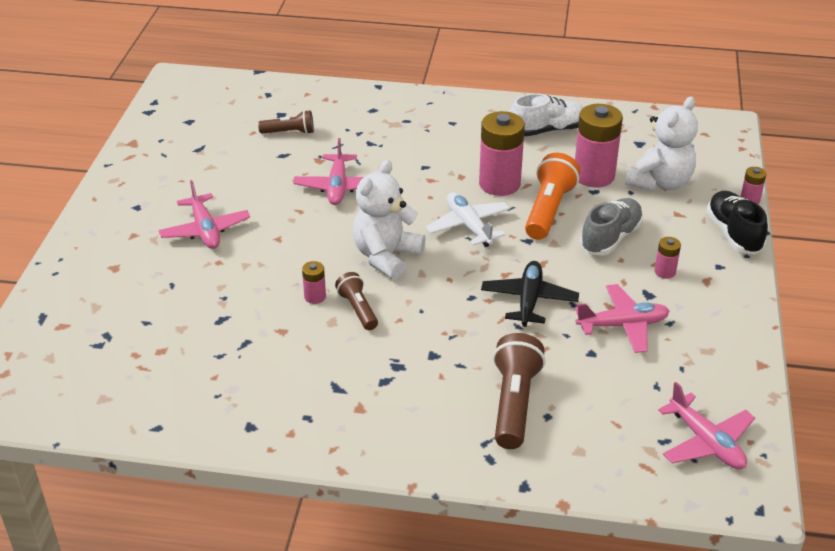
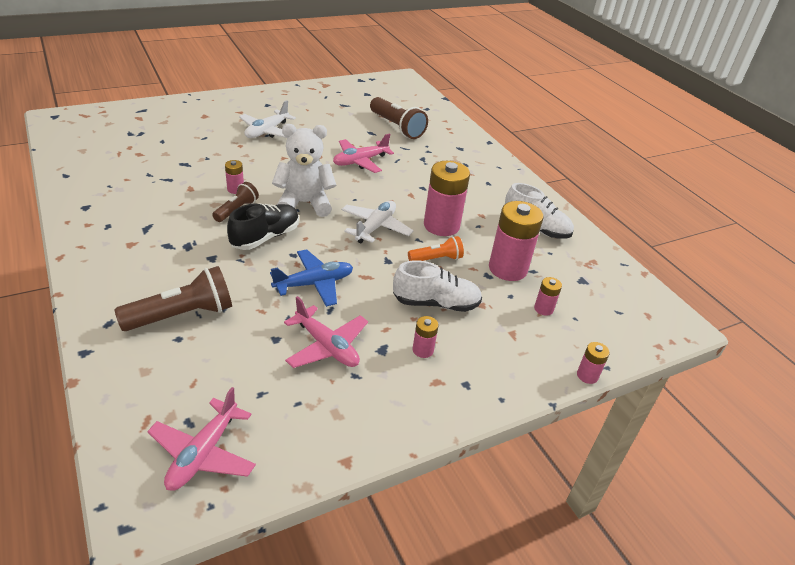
camera: 50 degrees right, 0 degrees up
(205, 230) = (267, 131): pink plane -> white plane
(289, 132) = (397, 127): brown flashlight -> brown flashlight, size x1.68
(529, 300) = (314, 284): black plane -> blue plane
(548, 210) = (436, 259): orange flashlight -> orange flashlight, size x0.59
(610, 238) = (436, 303): grey shoe -> white shoe
(660, 182) = (543, 309): white teddy bear -> pink battery
(733, 233) = (524, 379): black shoe -> black shoe (265, 237)

